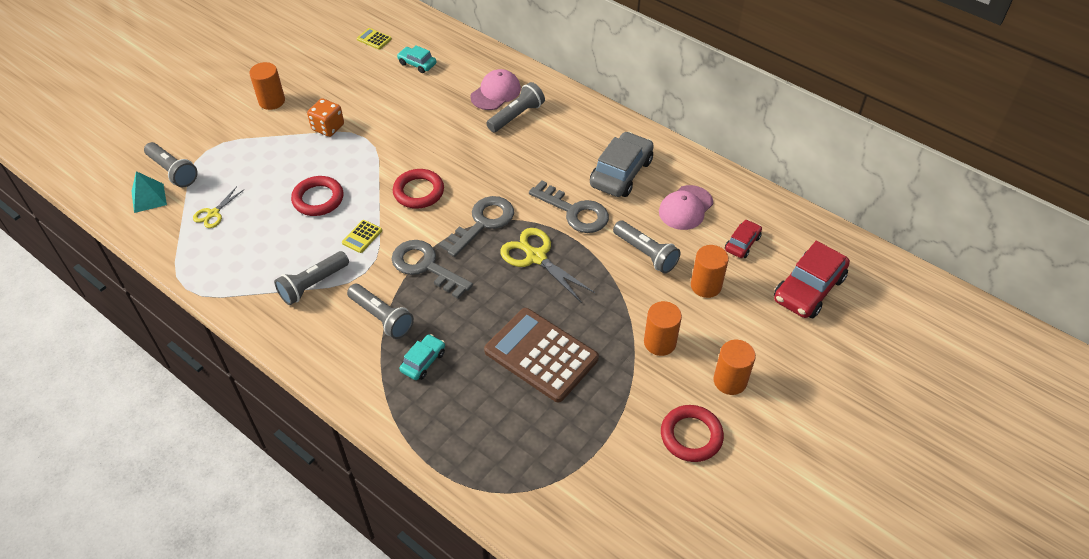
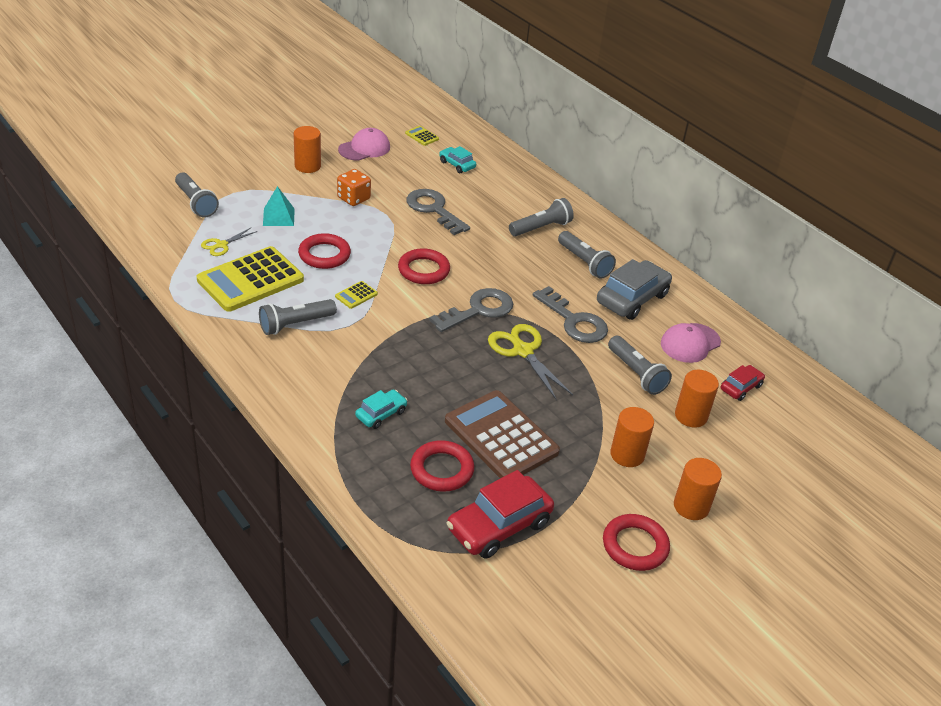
camera: 10 degrees right, 10 degrees down
(149, 198) = (166, 219): turquoise pyramid -> turquoise pyramid (278, 217)
(254, 246) = (250, 280): none -> yellow calculator
(381, 317) = (352, 367): grey flashlight -> grey flashlight (584, 263)
(425, 266) = (410, 334): grey key -> grey key (433, 209)
(495, 92) = (526, 204): pink cap -> pink cap (364, 148)
(496, 405) = (442, 469): none -> red ring
(808, 289) = (800, 444): red car -> red car (499, 526)

